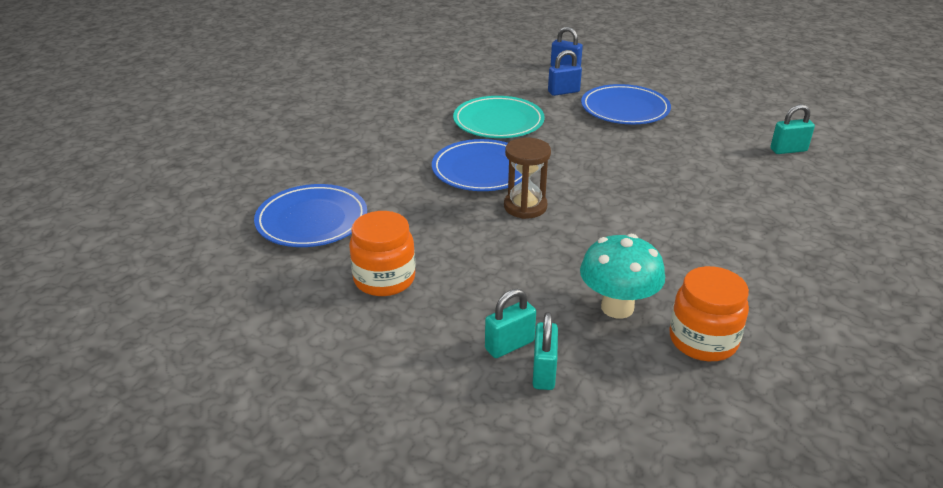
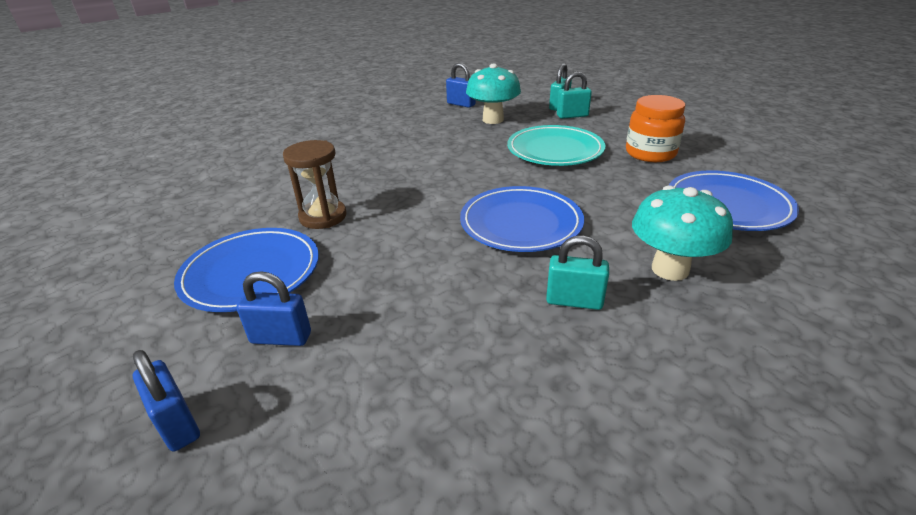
camera: 155 degrees left, 0 degrees up
(365, 159) = (670, 269): none -> turquoise mushroom
(498, 122) = (446, 294): turquoise plate -> turquoise plate (555, 150)
(525, 207) = (503, 180): brown hourglass -> brown hourglass (323, 217)
(703, 340) = (461, 104): orange jar -> blue padlock
(788, 150) = (196, 183): turquoise padlock -> turquoise padlock (574, 301)

